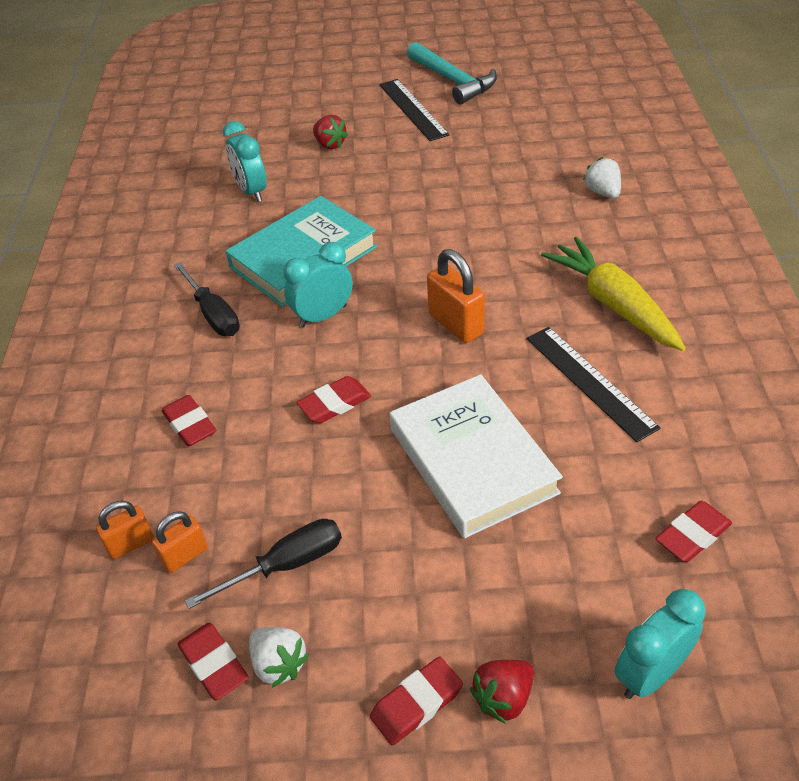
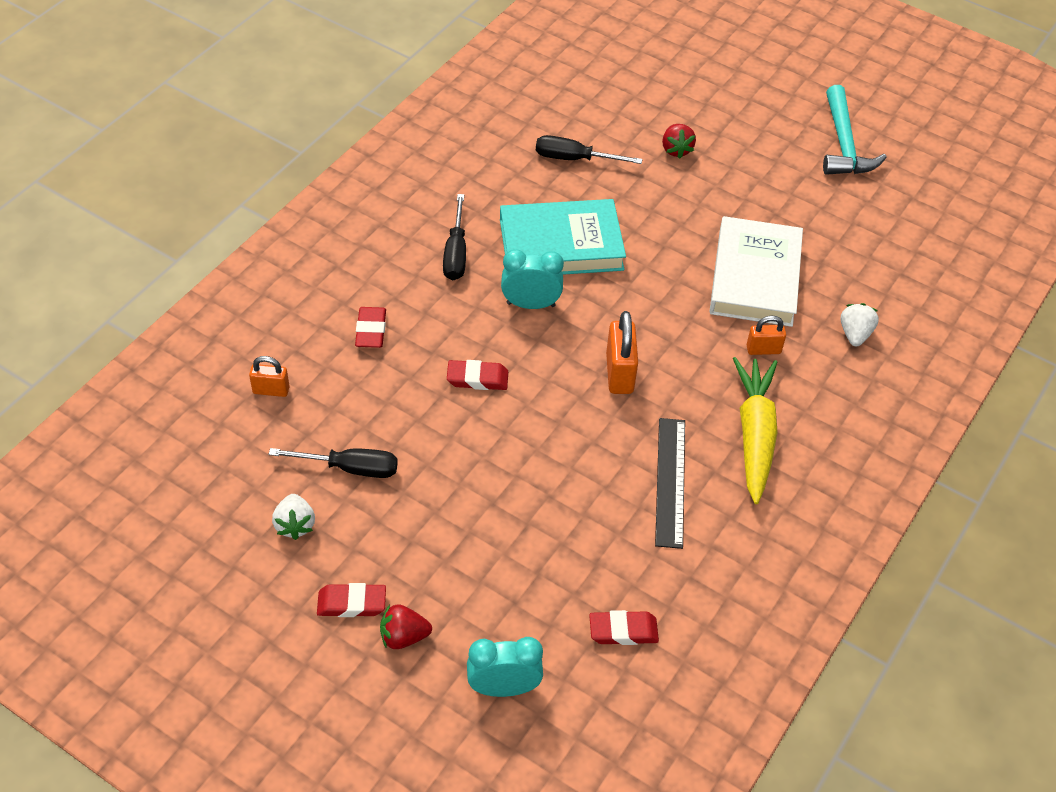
camera: 30 degrees right, 5 degrees up
(185, 555) = (296, 420): orange padlock -> orange padlock (763, 349)
(214, 664) = (259, 498): red eraser -> none
(251, 191) = (574, 159): turquoise clock -> black screwdriver
(413, 109) = (779, 154): black ruler -> none
(472, 460) = (530, 481): white book -> white book (755, 277)

